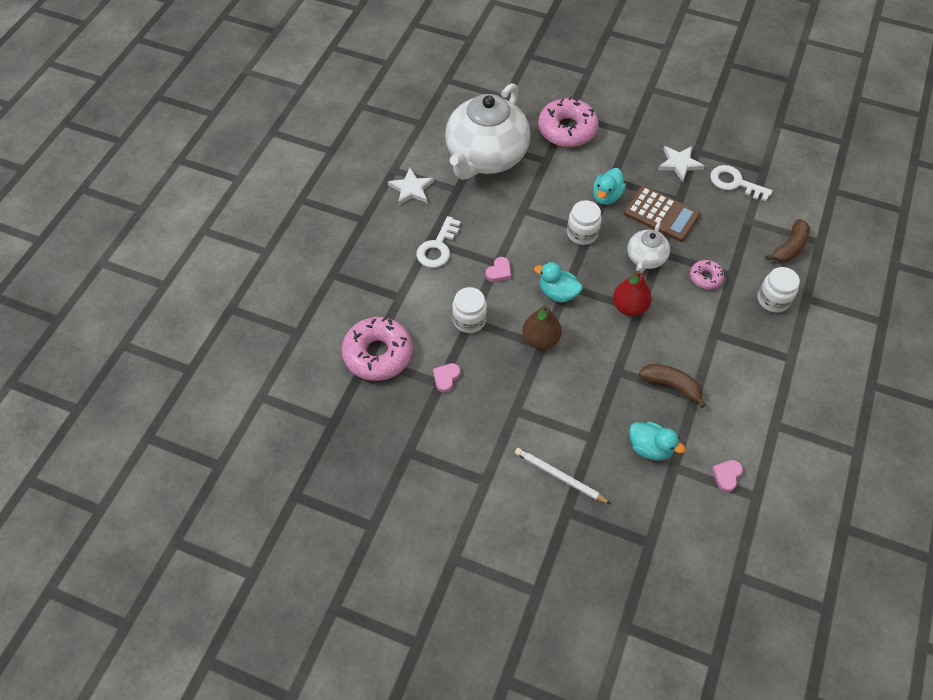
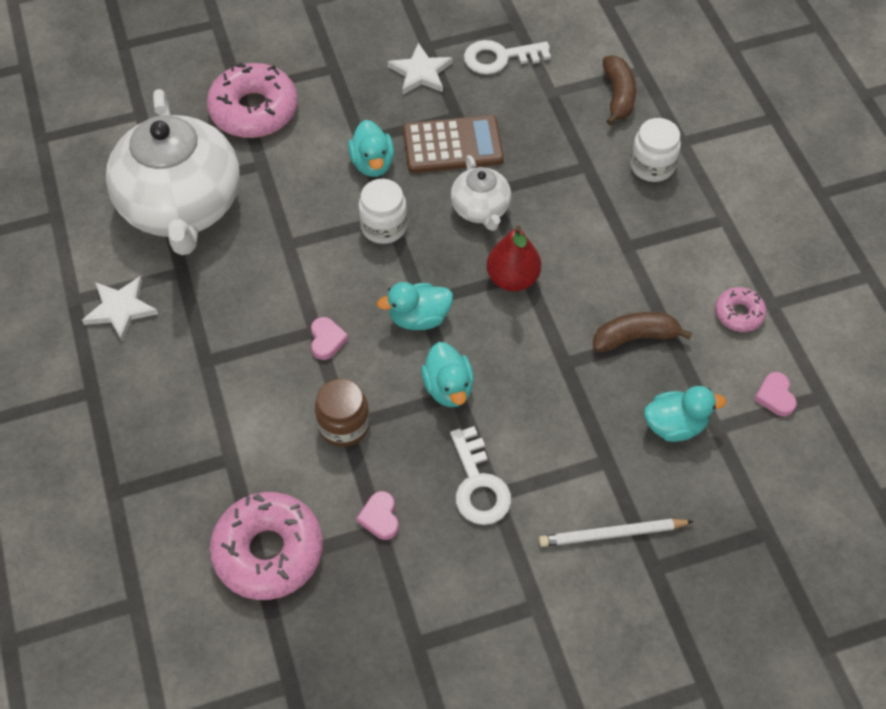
camera: 40 degrees left, 0 degrees up
(438, 247) = (223, 361): white key -> white key (478, 485)
(469, 320) = (344, 425): white jar -> brown jar
(540, 339) = (448, 388): brown pear -> turquoise duck
(705, 277) = (563, 188): pink donut -> pink donut (738, 314)

